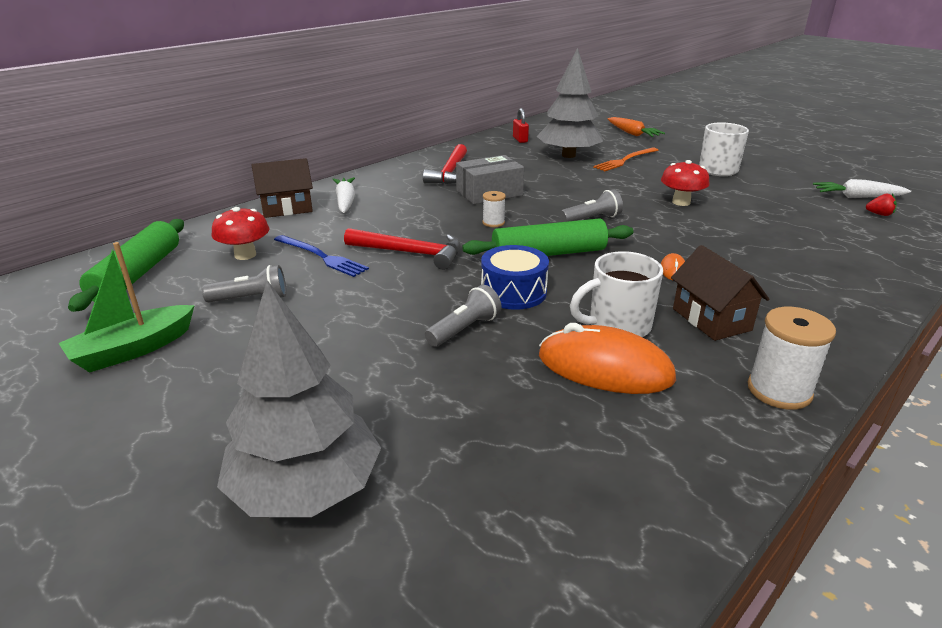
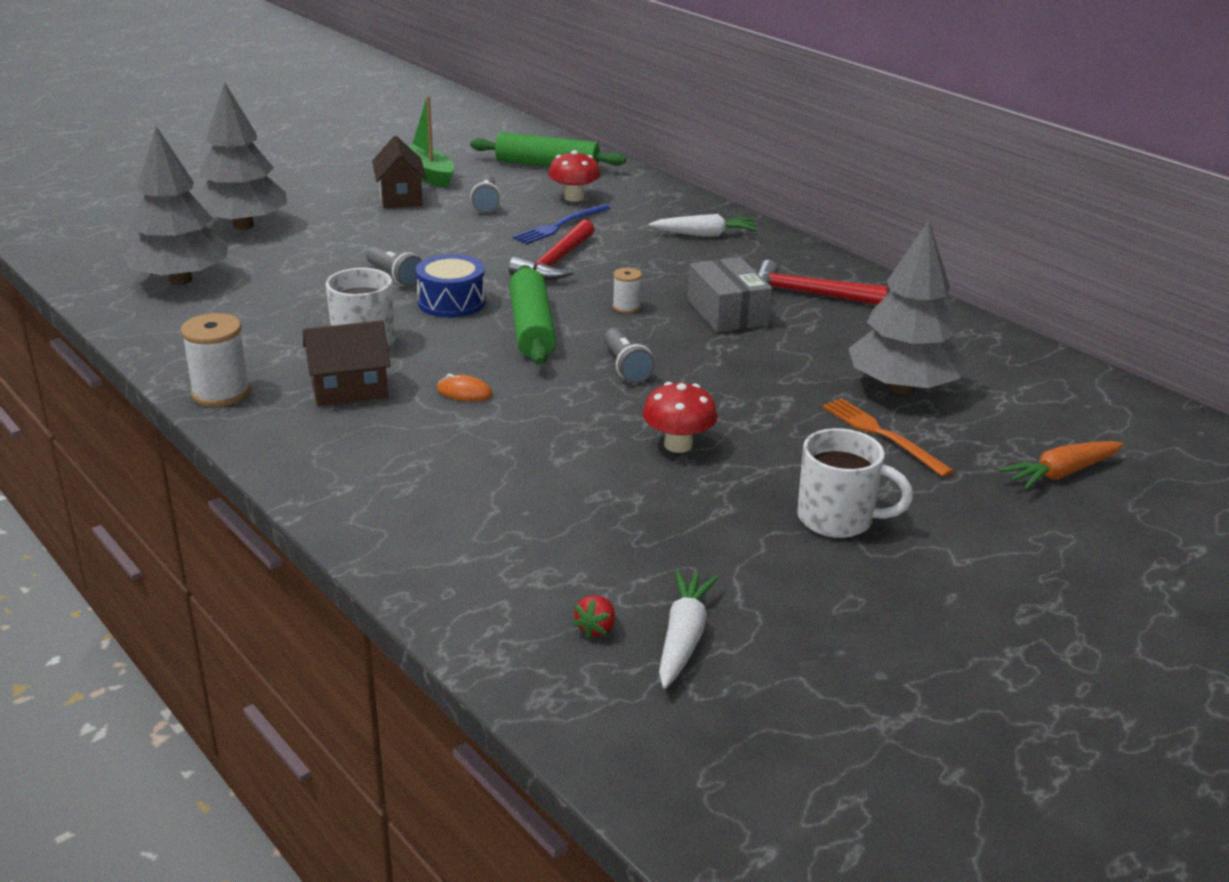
camera: 95 degrees right, 0 degrees up
(287, 208) = (687, 209): brown house -> brown house (400, 197)
(520, 139) = (985, 357): red padlock -> none
(523, 506) = (181, 280): none -> grey tree
(605, 368) = (303, 325): orange mouse -> none

